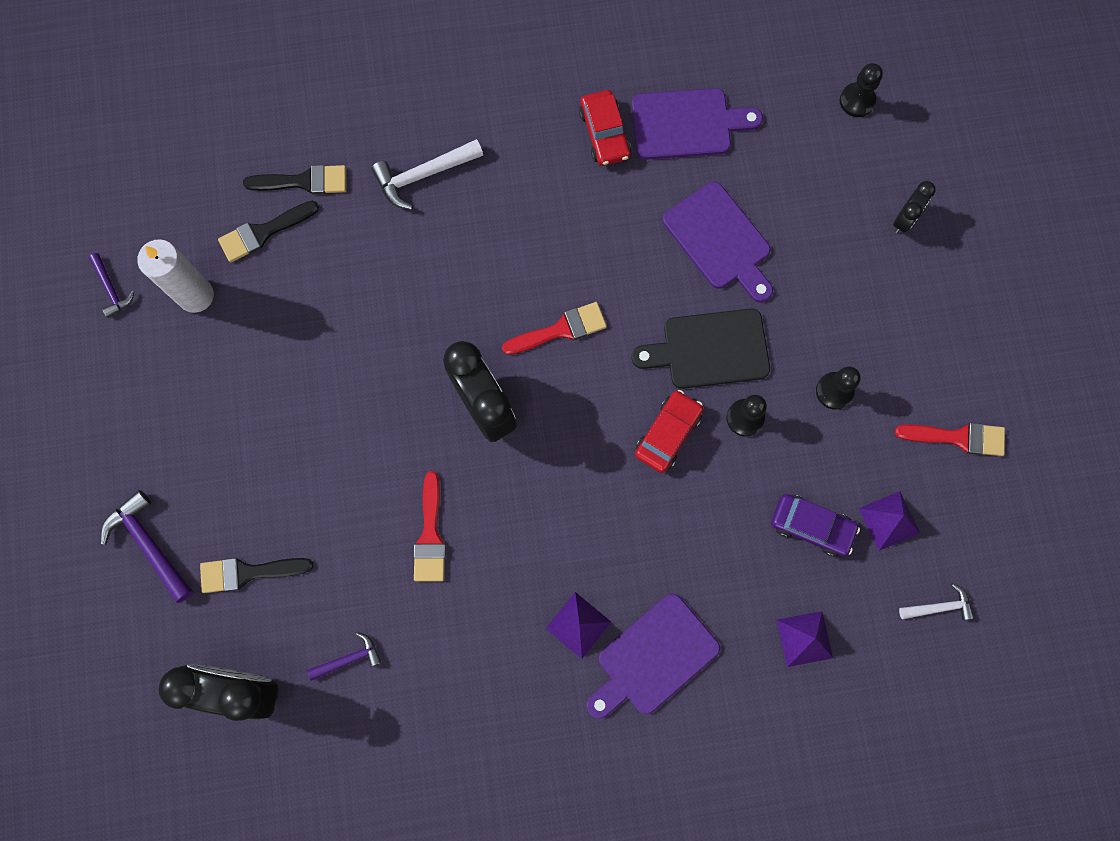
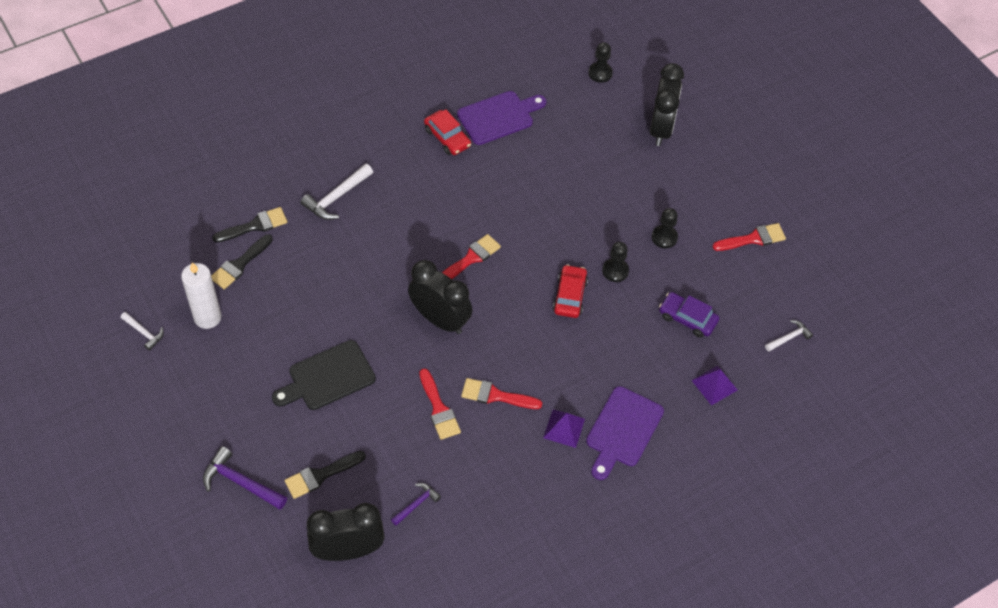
camera: 25 degrees left, 20 degrees down
(111, 289) = (144, 332): purple hammer -> white hammer
(510, 544) = (496, 395): none -> red brush
(709, 349) = (573, 239): black cutting board -> black cutting board (327, 377)
(720, 240) = (551, 175): purple cutting board -> none
(811, 526) = (687, 319): purple car -> purple car turned 150 degrees counterclockwise
(889, 520) = (734, 299): purple pyramid -> none
(904, 219) = (661, 129): black clock -> black clock, size x1.96

